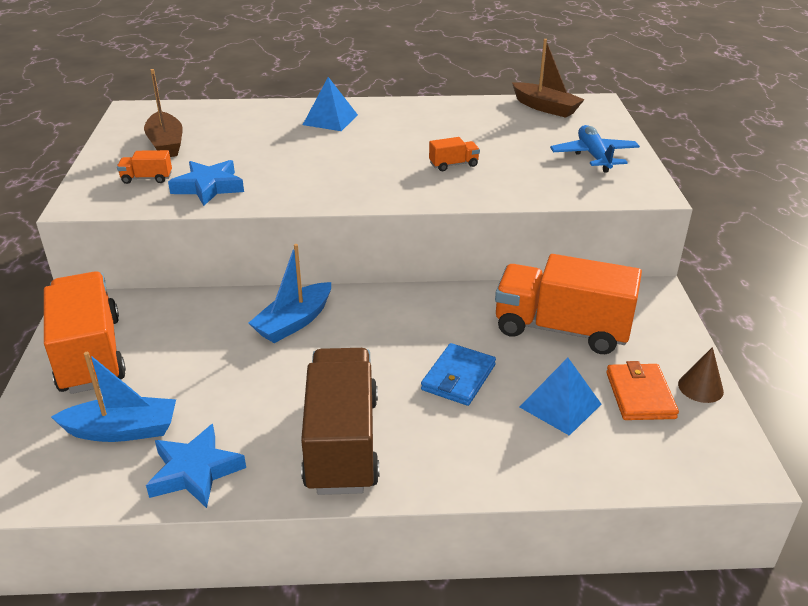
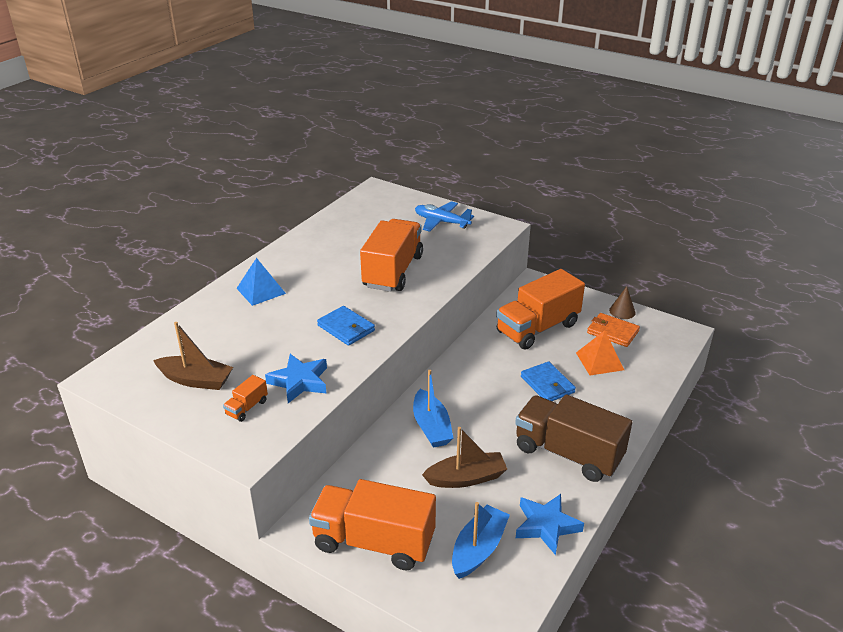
camera: 55 degrees left, 0 degrees up
(320, 177) = (346, 328): none -> blue wallet
(453, 165) = (393, 271): orange truck -> orange truck, size x2.44
(545, 108) = (359, 207): brown boat -> brown boat (466, 478)
(560, 405) = (599, 361): blue pyramid -> orange pyramid

